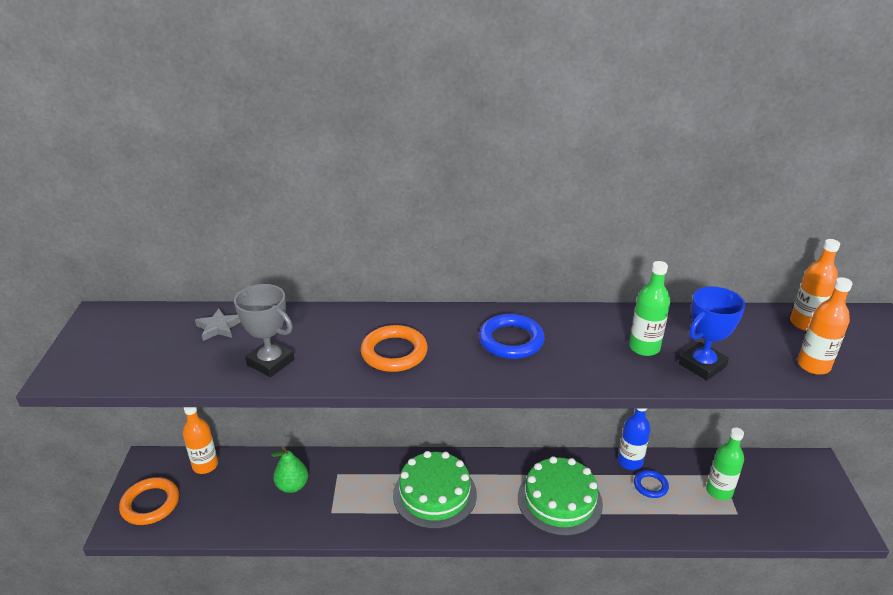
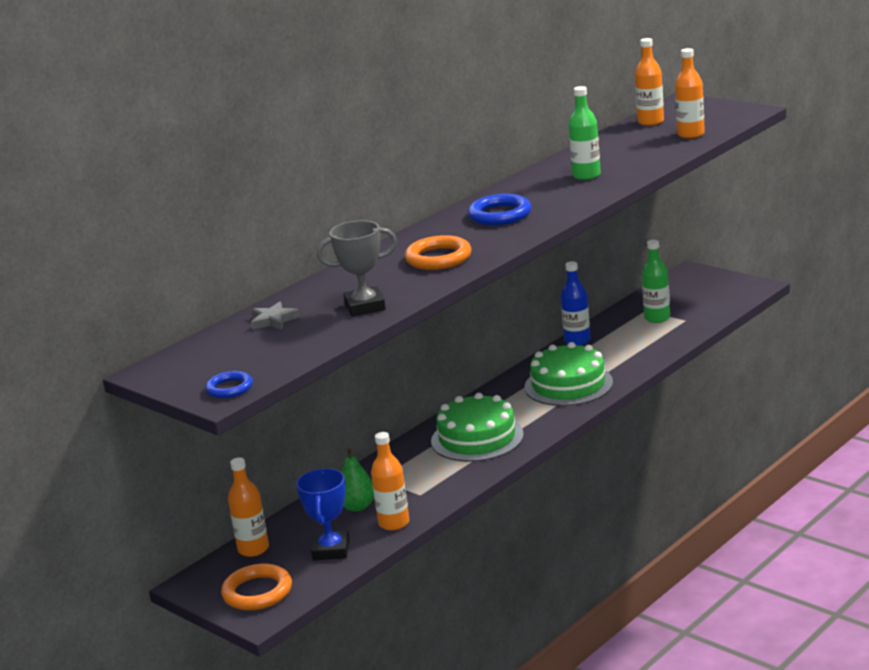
camera: 45 degrees left, 10 degrees down
(281, 523) = (394, 523): none -> orange bottle
(650, 486) = (612, 342): blue ring -> blue ring (229, 388)
(702, 365) = (634, 164): blue trophy -> blue trophy (331, 550)

